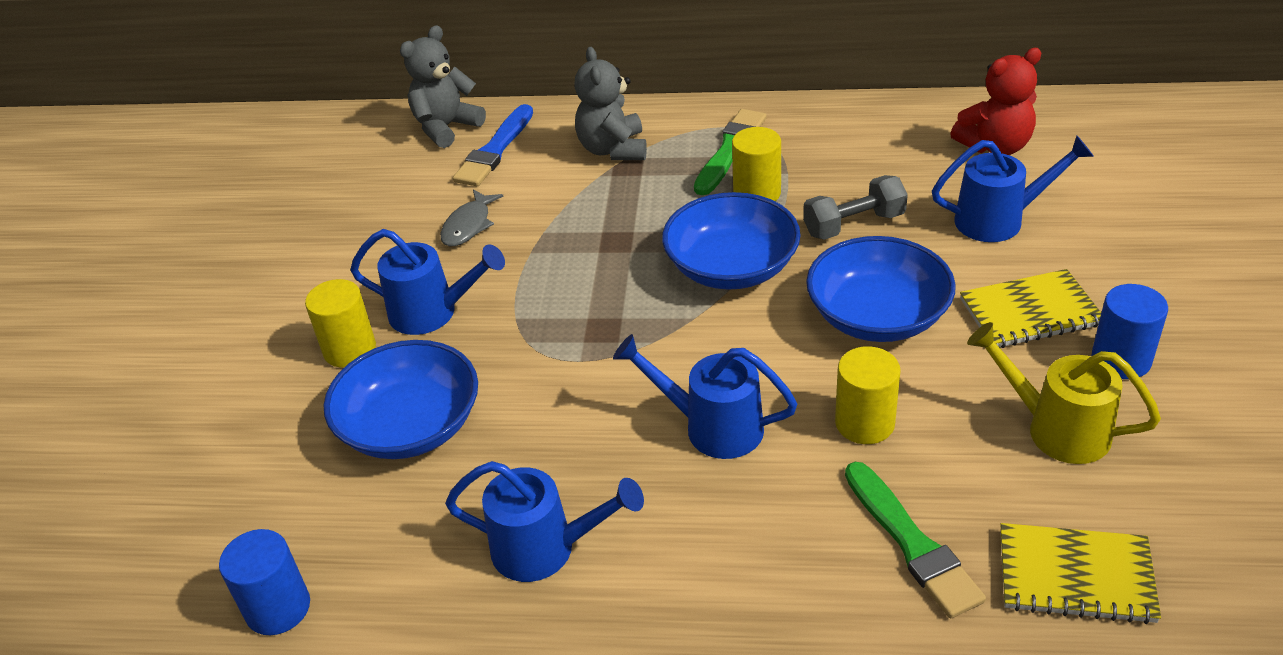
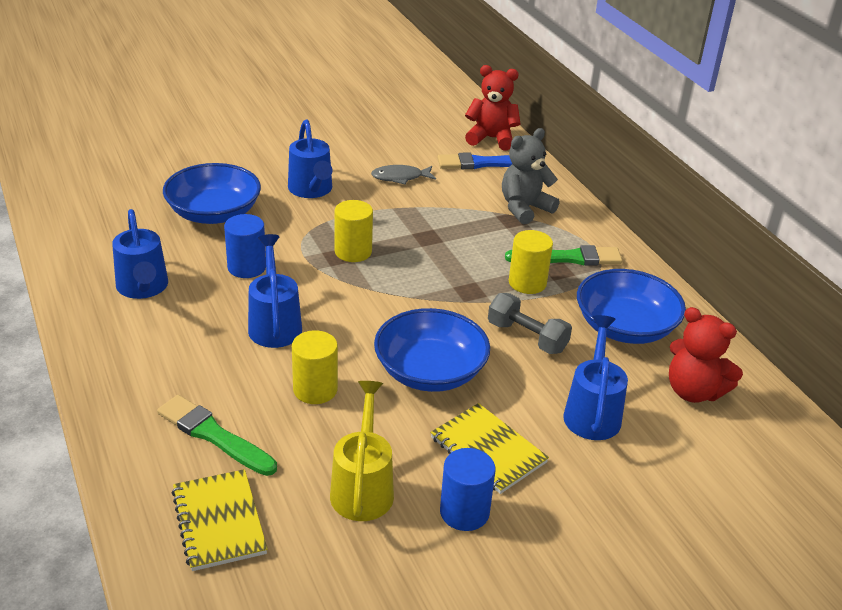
camera: 55 degrees right, 5 degrees down
(278, 608) = (66, 215): blue cylinder -> blue cylinder (247, 267)
(349, 349) = (263, 173): yellow cylinder -> yellow cylinder (353, 252)
(446, 127) = (491, 138): grey teddy bear -> red teddy bear
(731, 267) = (436, 292): blue bowl -> blue bowl (625, 327)
(912, 543) = (214, 435): green brush -> green brush turned 90 degrees clockwise
(999, 220) = (592, 412): blue watering can -> blue watering can turned 135 degrees counterclockwise

